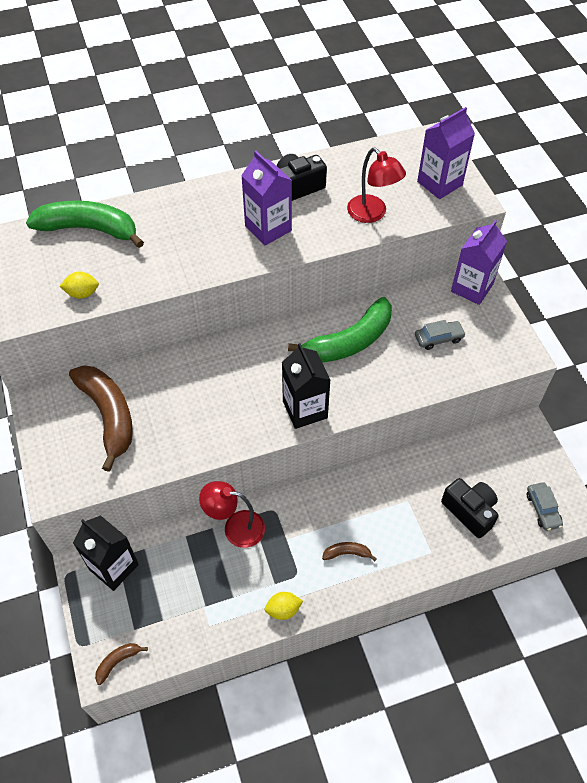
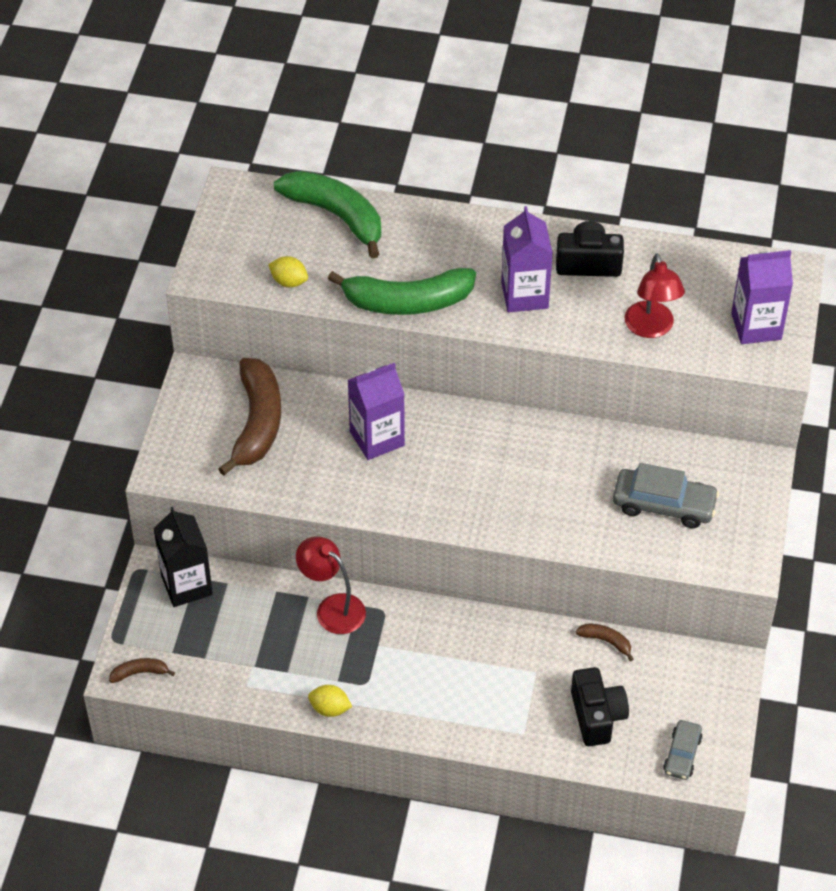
camera: 30 degrees right, 5 degrees down
(305, 409) = (461, 510): black carton -> none
(347, 553) = (432, 690): brown banana -> brown banana (606, 641)
(349, 341) = (560, 463): green banana -> green banana (407, 302)
(438, 338) = (664, 505): grey car -> grey car, size x1.65
(472, 288) = (746, 468): purple carton -> purple carton (377, 438)

